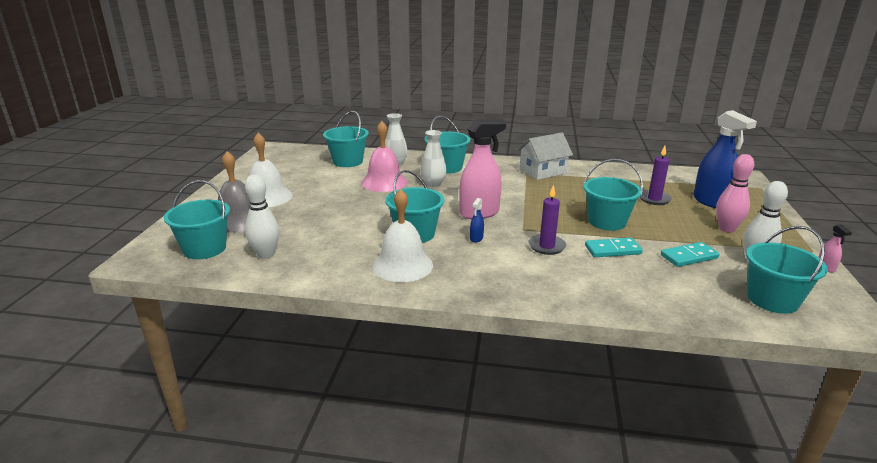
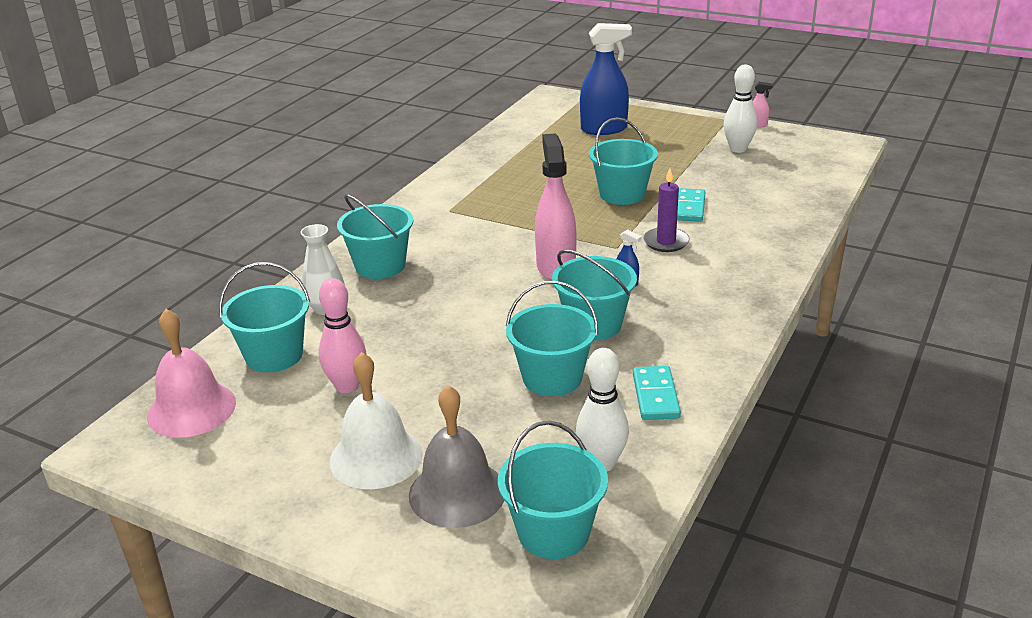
camera: 70 degrees left, 5 degrees up
(384, 182) = (397, 328): pink bell -> pink bell (191, 409)
(402, 265) = (677, 345): white bell -> none
(433, 184) = (436, 287): white vase -> none
(542, 171) = (452, 199): white house -> none
(654, 199) = (579, 154): purple candle -> none
(689, 257) = (717, 174): turquoise domino -> turquoise domino (656, 396)
(726, 229) = (668, 141): pink bowling pin -> pink bowling pin (347, 386)
(772, 300) = (804, 163): turquoise bucket -> turquoise bucket (552, 378)

